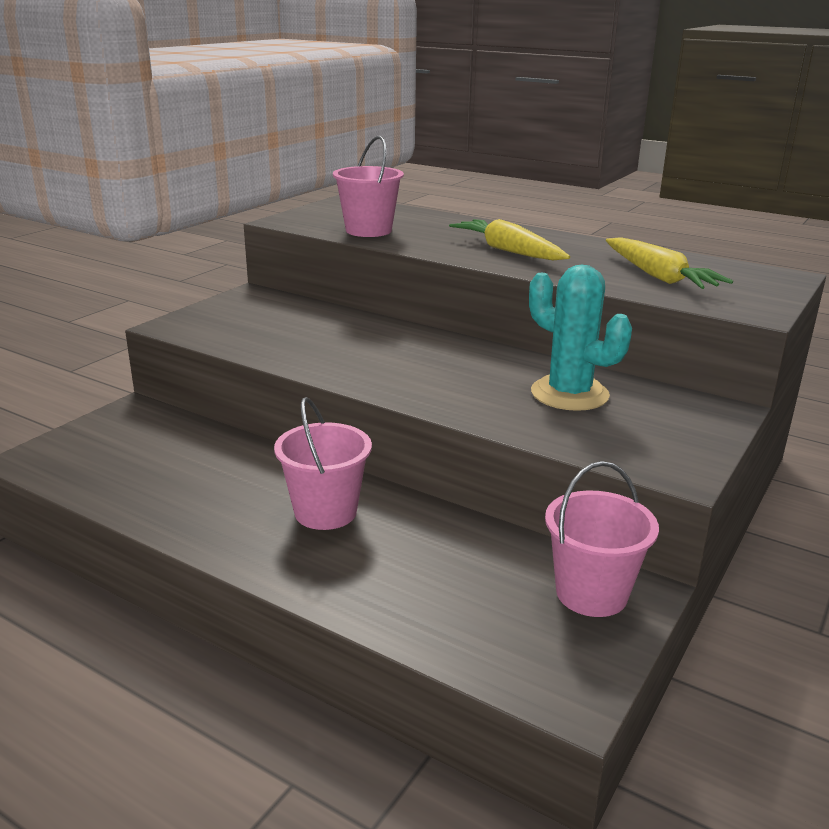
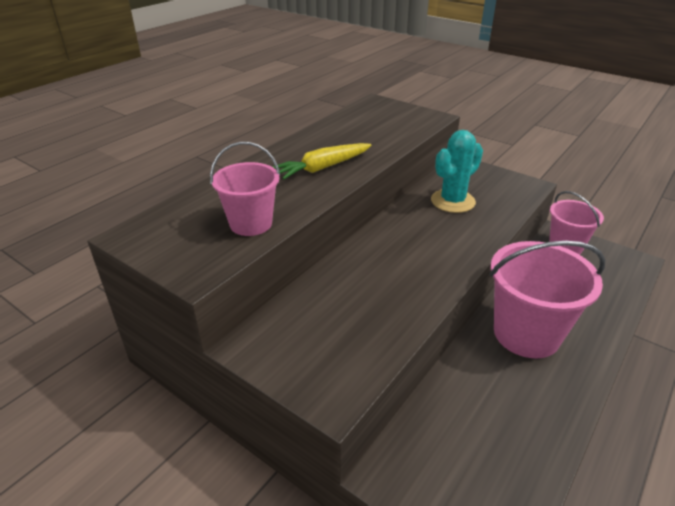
camera: 85 degrees left, 10 degrees up
(325, 512) = (526, 334): pink bucket -> pink bucket, size x1.64
(658, 276) = (379, 130): yellow carrot -> none

